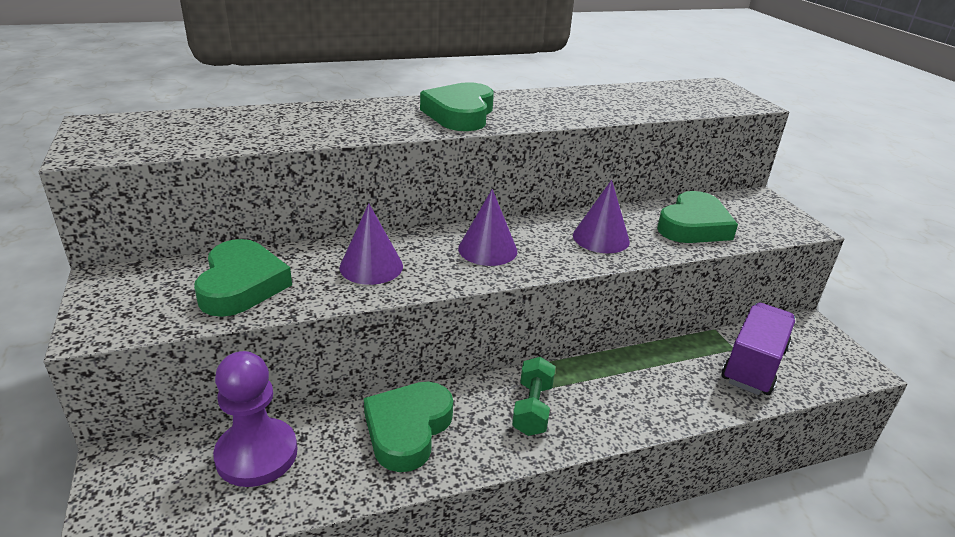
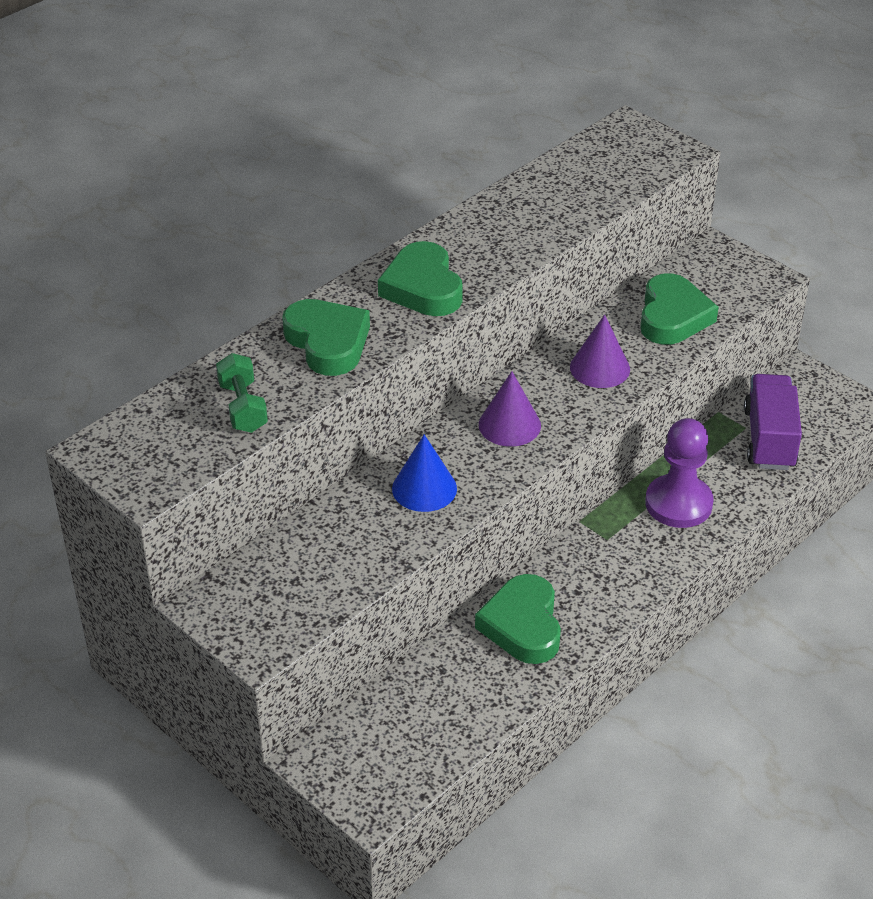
camera: 25 degrees left, 10 degrees up
(241, 285) = (332, 556): green heart -> green heart (328, 342)
(257, 454) = (419, 699): purple pawn -> purple pawn (678, 503)
(371, 266) = (424, 488): purple cone -> blue cone
(532, 408) = (610, 562): green dumbbell -> green dumbbell (243, 407)

